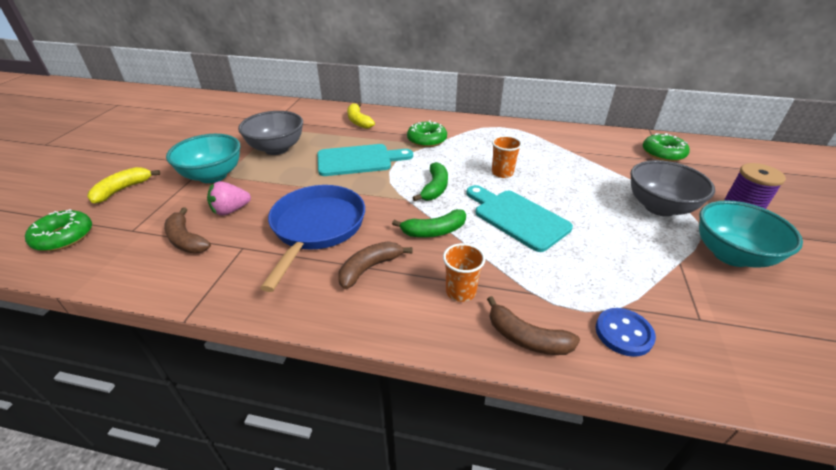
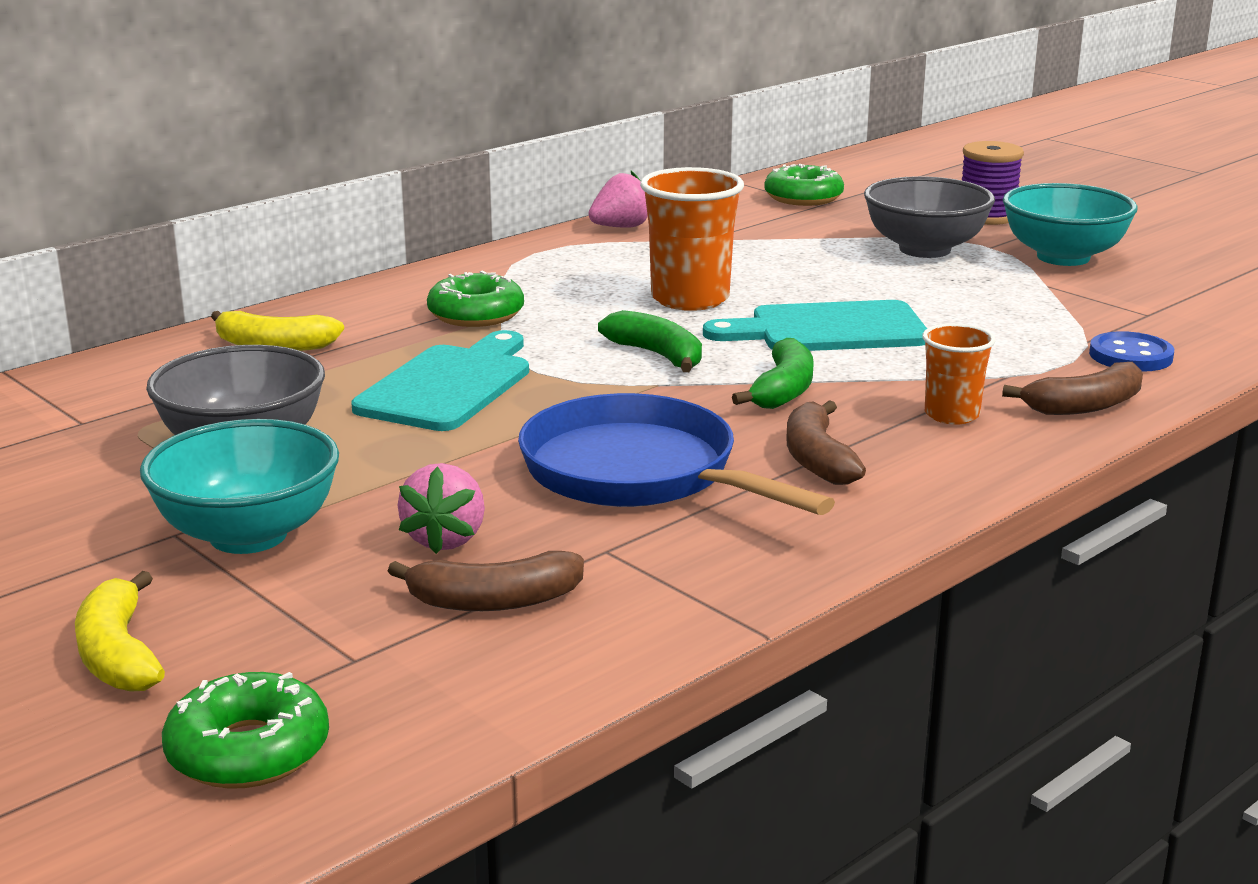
camera: 55 degrees left, 15 degrees down
(502, 173) = (690, 299): orange cup -> orange cup, size x1.69
(553, 131) = (621, 227): none -> pink strawberry

